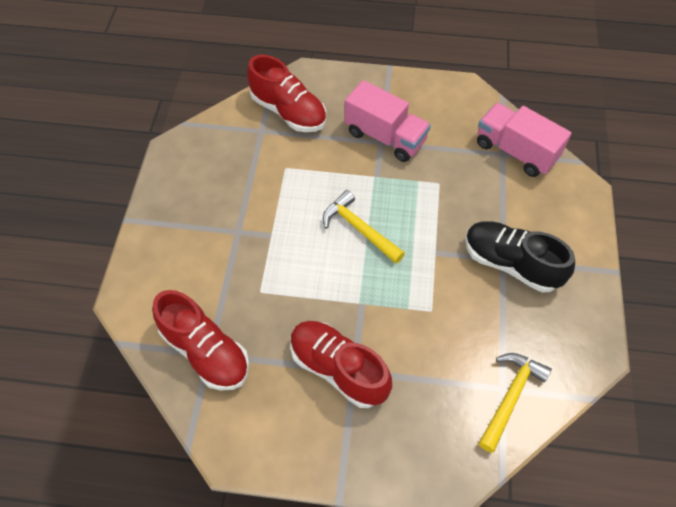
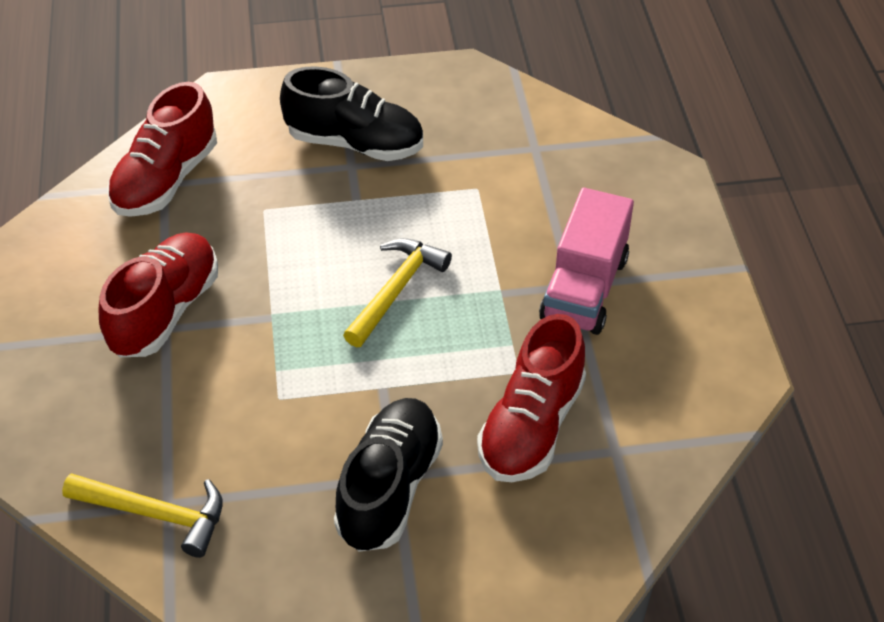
camera: 75 degrees right, 10 degrees down
(217, 225) = (355, 143): none -> black shoe
(288, 112) = (584, 168): red shoe -> red shoe (531, 426)
(515, 151) = (629, 468): pink truck -> none

